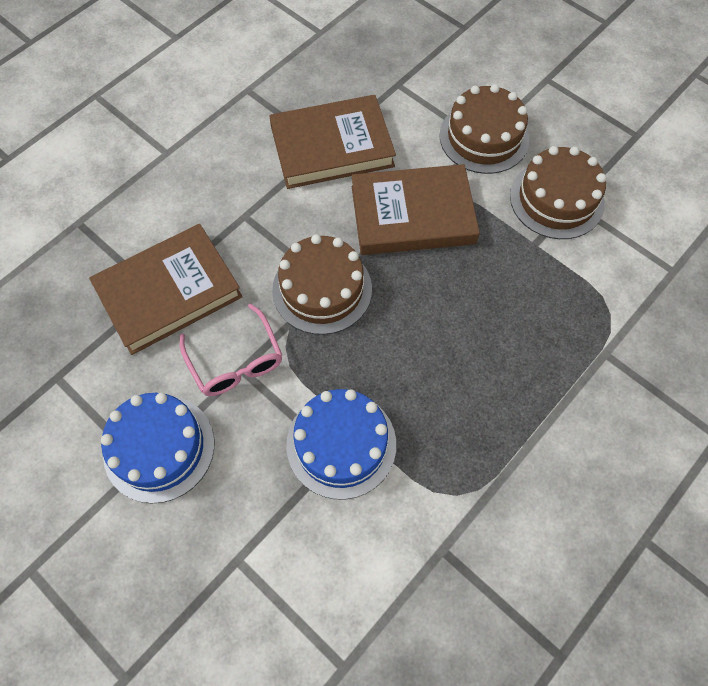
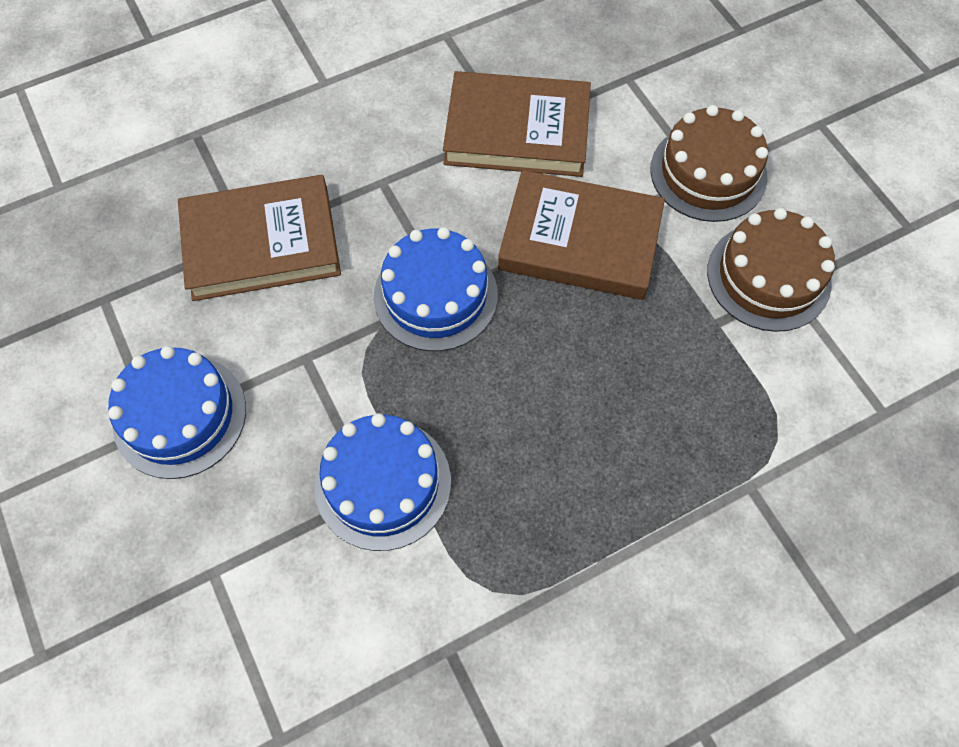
camera: 20 degrees right, 0 degrees up
(235, 360) = (303, 345): pink glasses -> none
(322, 289) = (435, 295): brown cake -> blue cake

